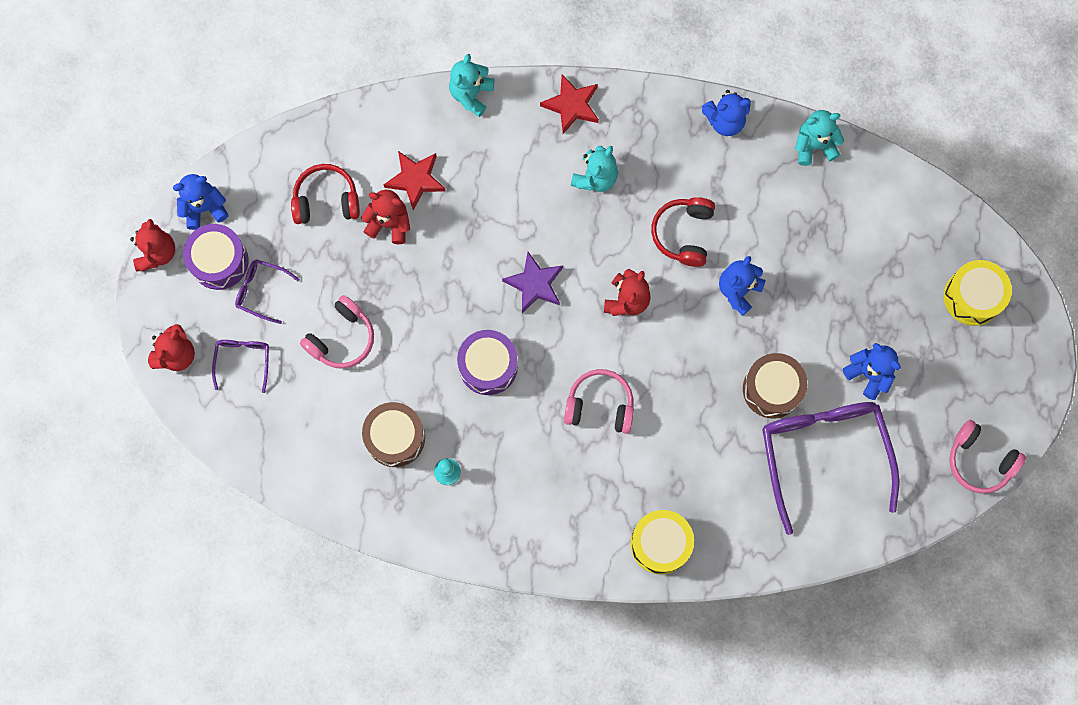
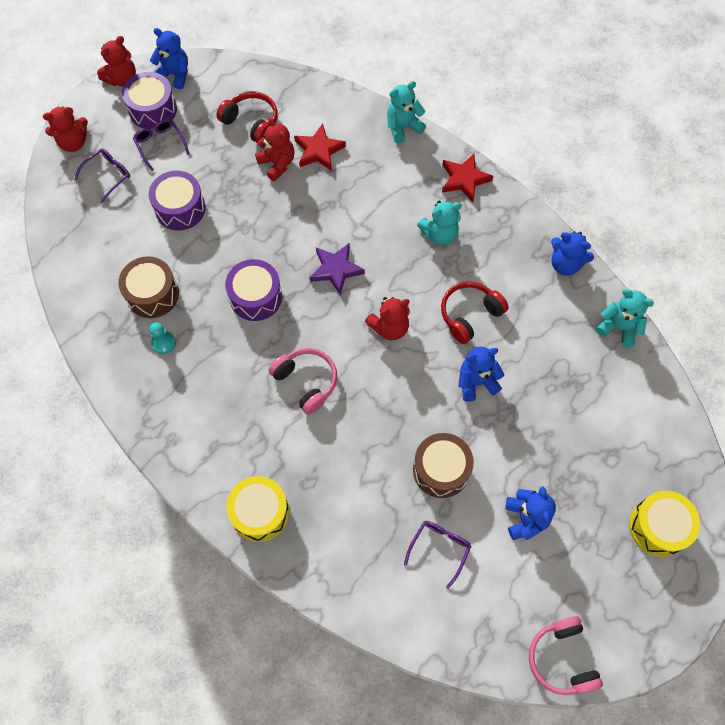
camera: 40 degrees right, 10 degrees down
(342, 338) = (180, 208): pink headphones -> purple drum
(823, 453) = (439, 548): purple glasses -> purple glasses, size x0.45

